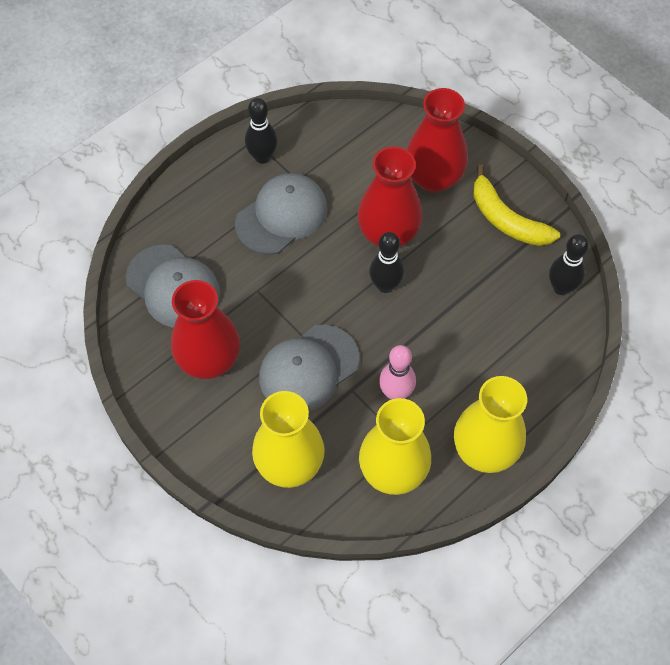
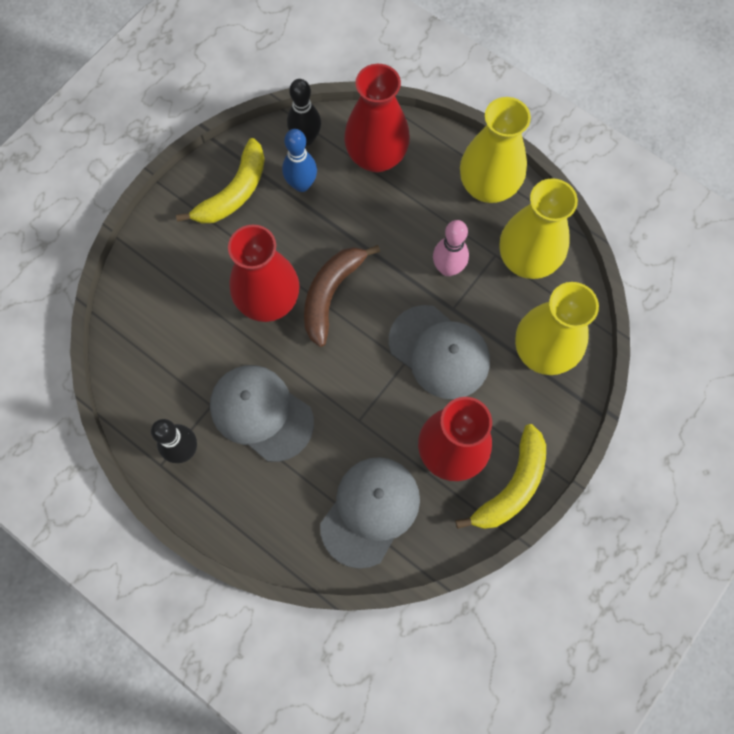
camera: 100 degrees left, 10 degrees up
(164, 407) = (512, 485): none -> yellow banana
(385, 285) = (331, 294): black bowling pin -> brown banana
(433, 178) = (192, 266): red vase -> red vase (376, 157)
(508, 277) = (301, 184): none -> blue bowling pin

